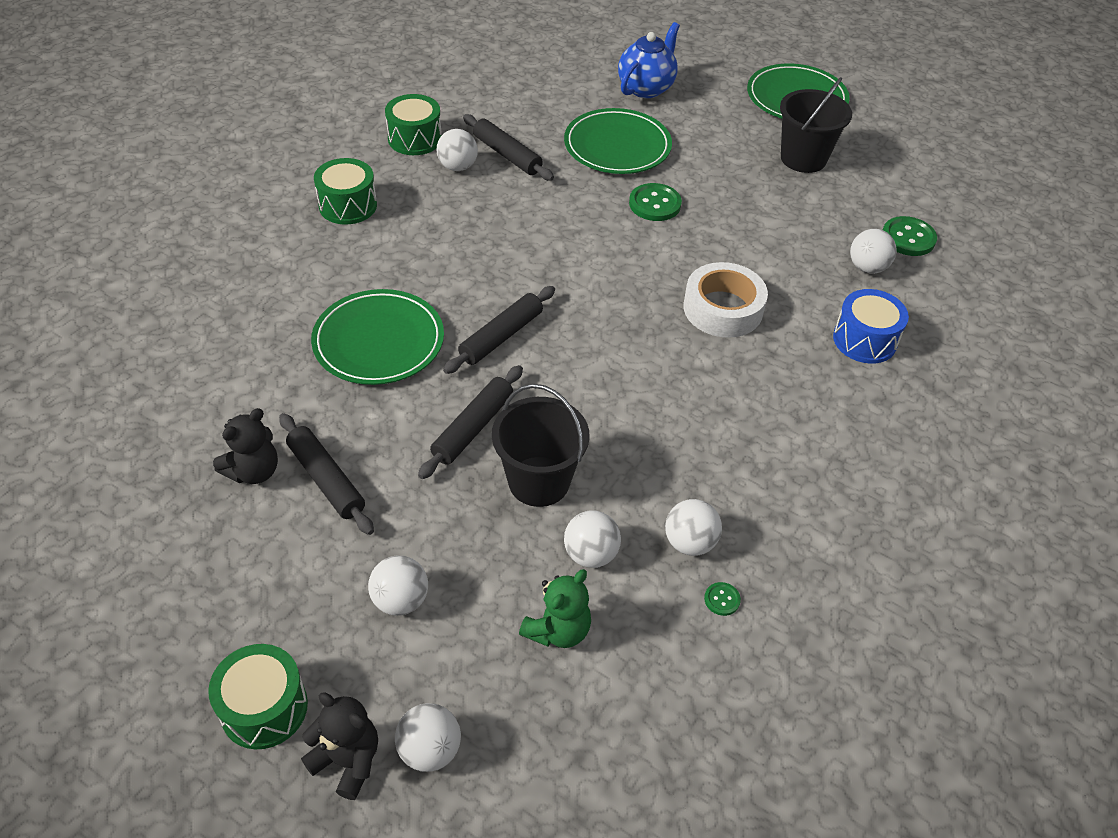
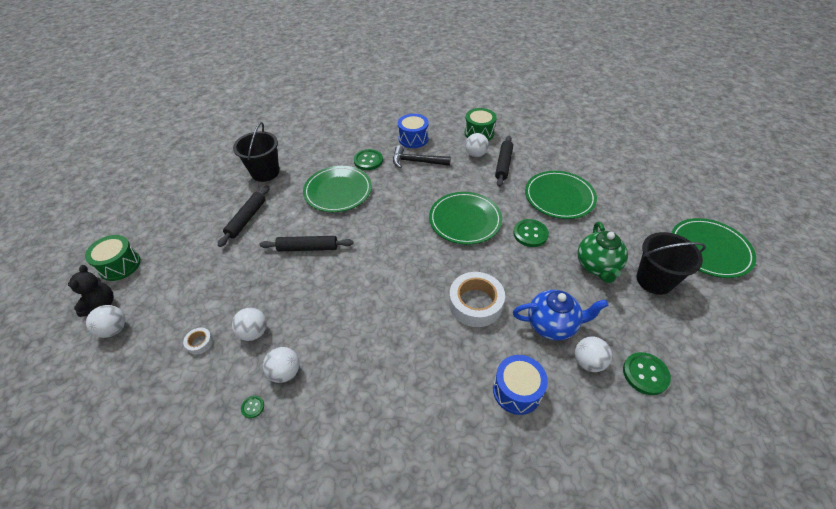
camera: 60 degrees right, 0 degrees up
(254, 471) = (238, 197): black teddy bear -> none
(343, 276) = (368, 160): none -> green button
(348, 205) = (413, 139): green drum -> blue drum
(400, 600) = (192, 277): white ball -> none
(406, 228) = (416, 161): none -> black hammer
(501, 336) = (374, 227): black rolling pin -> none
(539, 481) = (289, 288): black bucket -> black bucket (265, 172)
(558, 630) = (200, 343): green teddy bear -> white tape
(576, 244) = (465, 220): none -> green plate
(646, 88) = (623, 184): blue teapot -> blue teapot (552, 325)
(750, 184) = (597, 266): none -> green teapot

